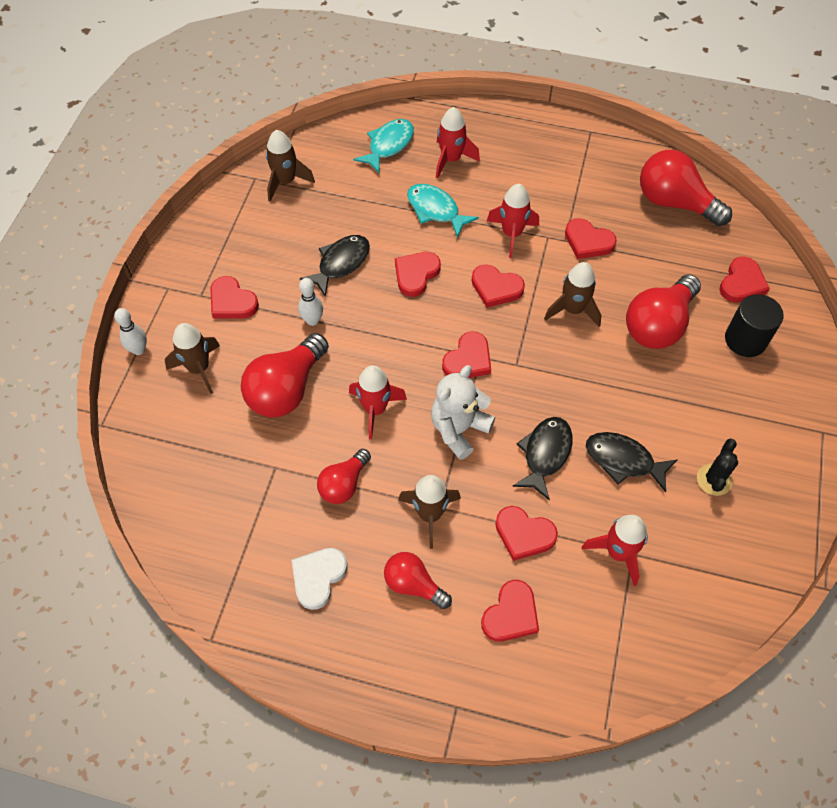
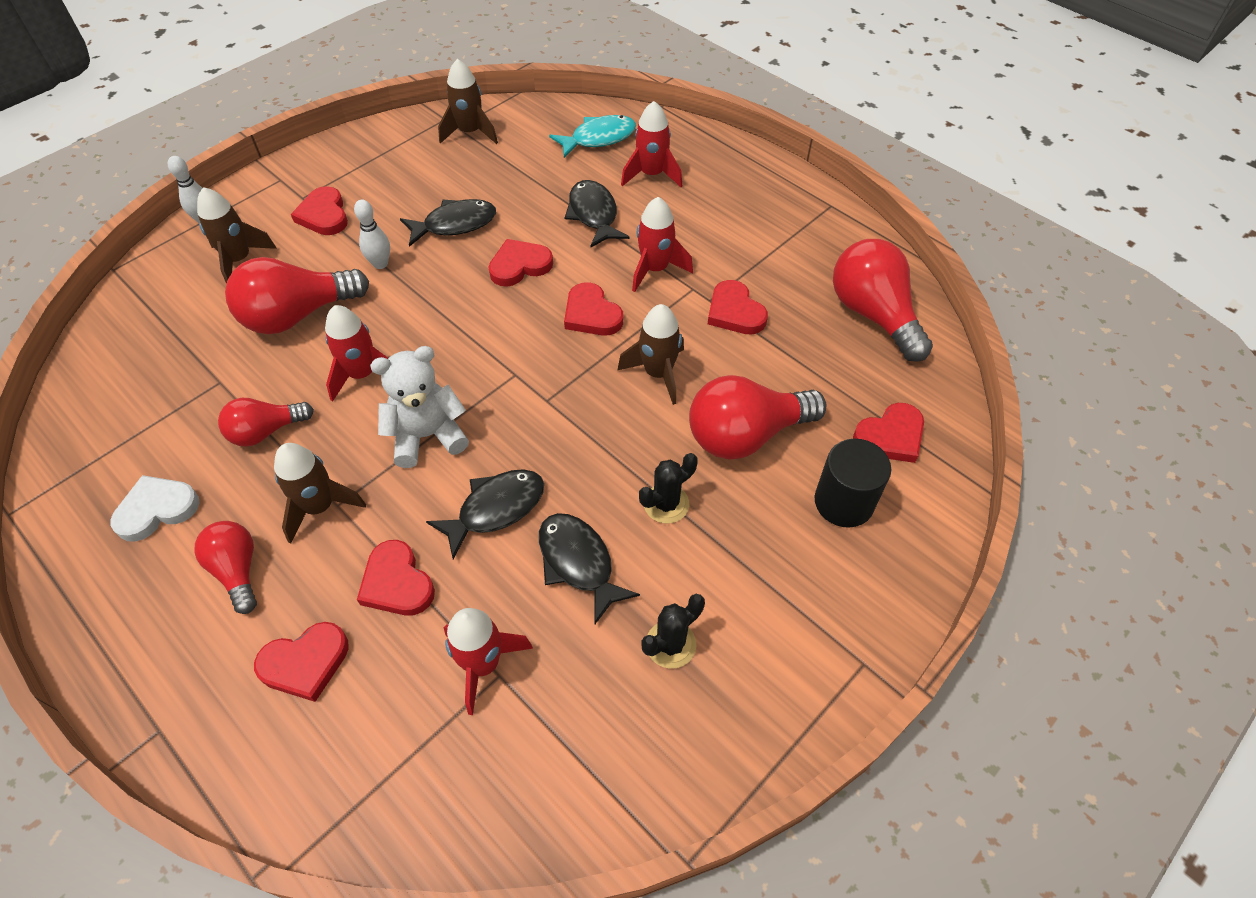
camera: 30 degrees right, 5 degrees down
(435, 210) = (594, 214): turquoise fish -> black fish
(468, 359) = (499, 371): red heart -> none
(645, 395) = (666, 504): none -> black cactus

